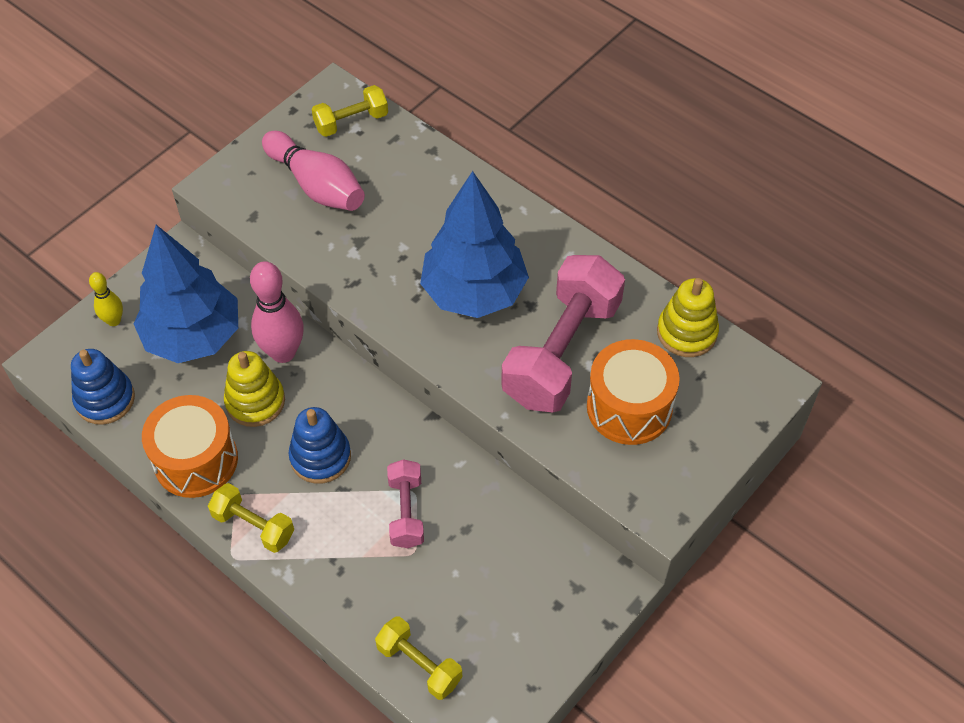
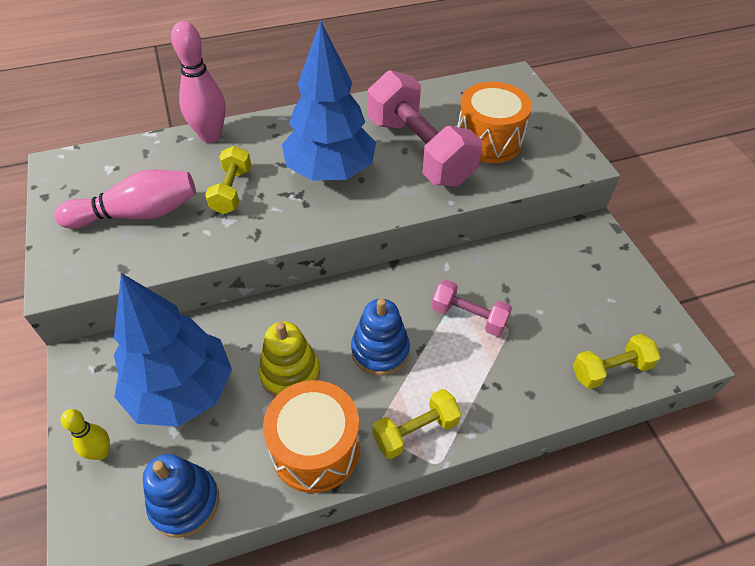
camera: 60 degrees left, 5 degrees down
(283, 352) = (257, 331): pink bowling pin -> pink bowling pin (210, 136)
(351, 122) = (100, 168): yellow dumbbell -> yellow dumbbell (232, 191)
(686, 332) = (449, 93): yellow stacking toy -> none

